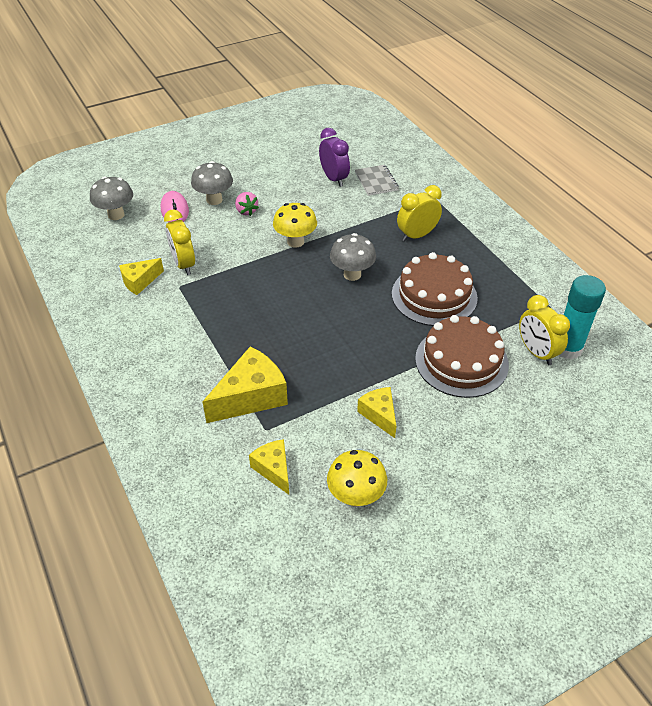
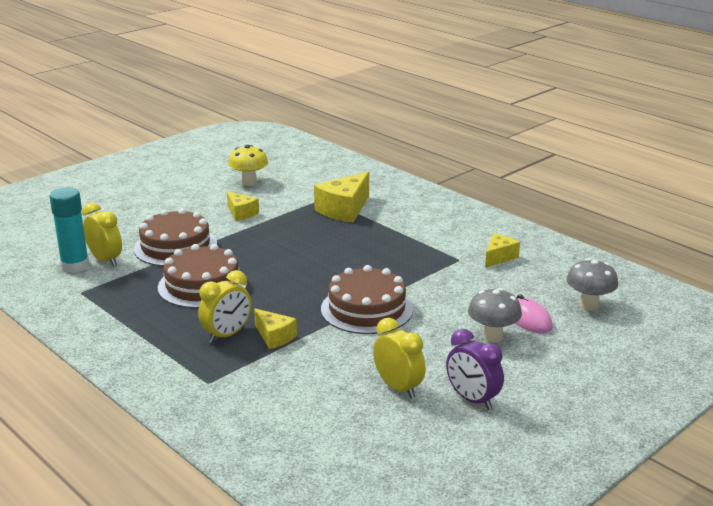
camera: 165 degrees right, 20 degrees down
(184, 264) = (470, 275): yellow clock -> yellow clock (398, 388)
(246, 211) = (444, 330): pink strawberry -> none
(274, 469) = (309, 185): yellow cheese -> yellow cheese (274, 337)
(295, 242) = (366, 309): yellow mushroom -> brown cake
(334, 179) = (355, 387): purple clock -> purple clock (472, 399)
(352, 274) = (292, 290): grey mushroom -> none
(376, 181) = (294, 392): grey notebook -> none

